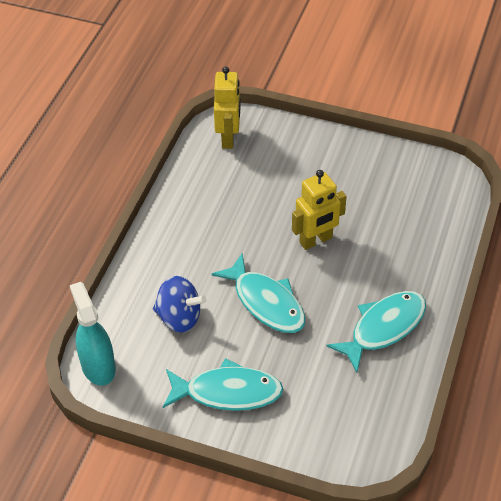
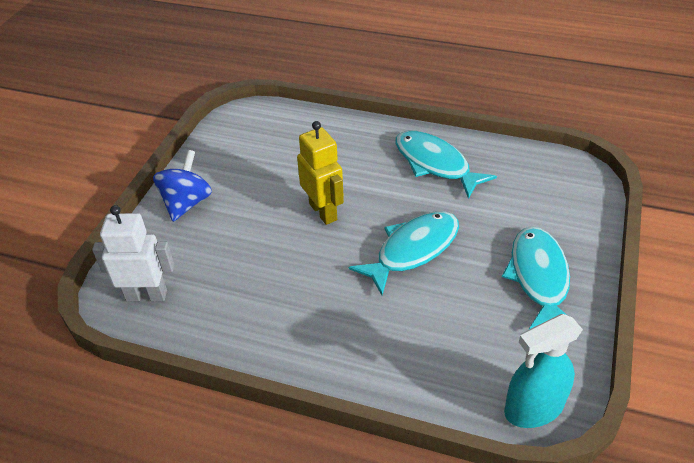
camera: 90 degrees left, 5 degrees down
(179, 317) = (444, 328): blue spinning top -> blue spinning top (187, 203)
(228, 138) = (146, 295): yellow robot -> white robot

